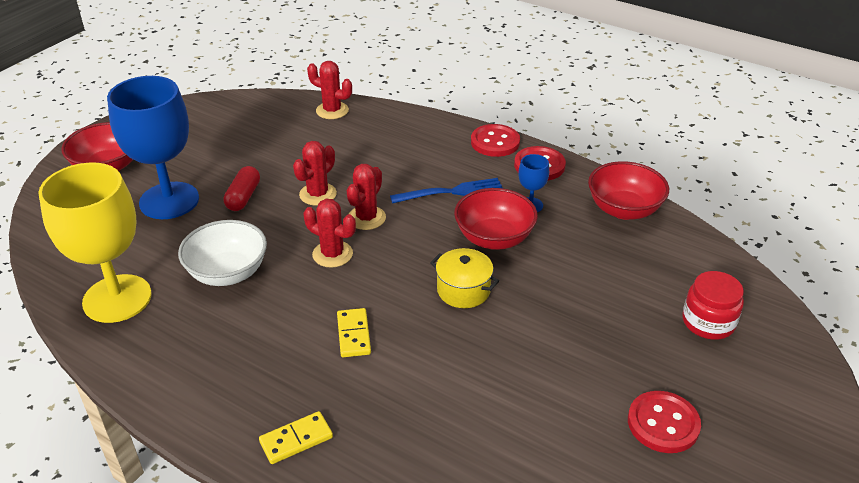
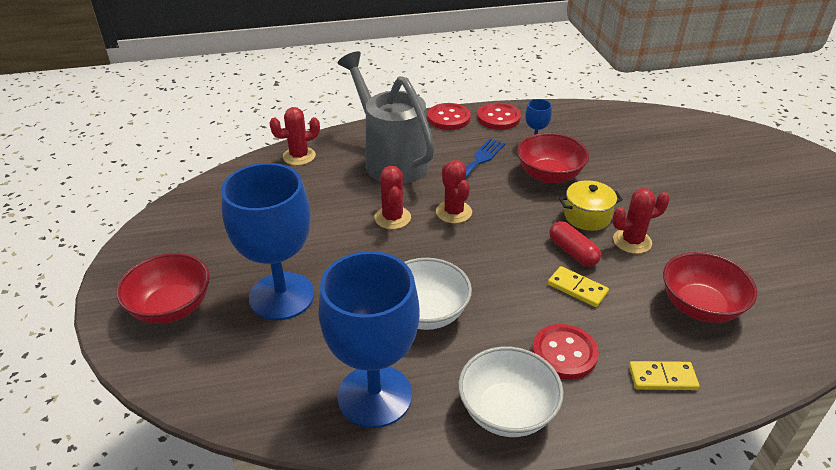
camera: 45 degrees left, 0 degrees up
(117, 298) = (374, 396): yellow goblet -> blue goblet
(166, 370) = (507, 411): none -> white bowl
(243, 197) = (340, 254): red capsule -> red capsule (572, 252)
(296, 440) = (662, 378): yellow domino -> yellow domino turned 75 degrees clockwise
(332, 254) = (474, 249): red cactus -> red cactus (632, 241)
(391, 150) = (390, 159): none -> grey watering can
(624, 209) = (584, 117): red bowl -> red bowl (700, 306)
(663, 423) = (788, 216): red button -> red button (564, 353)
(708, 322) = (718, 152): red jar -> none

